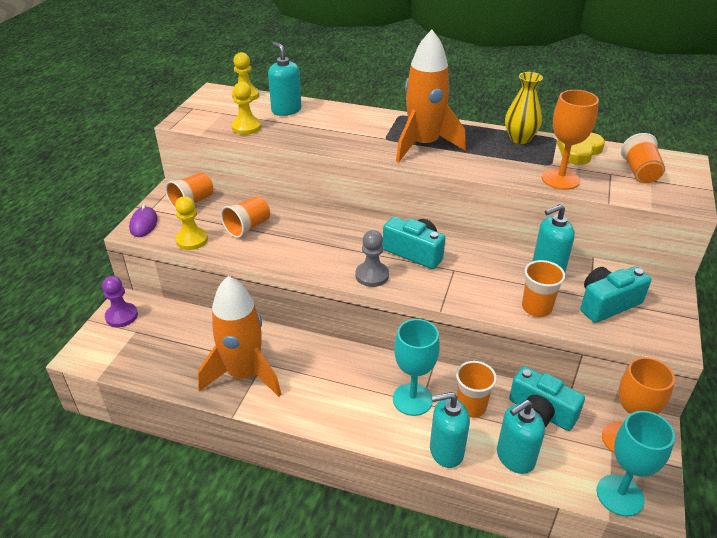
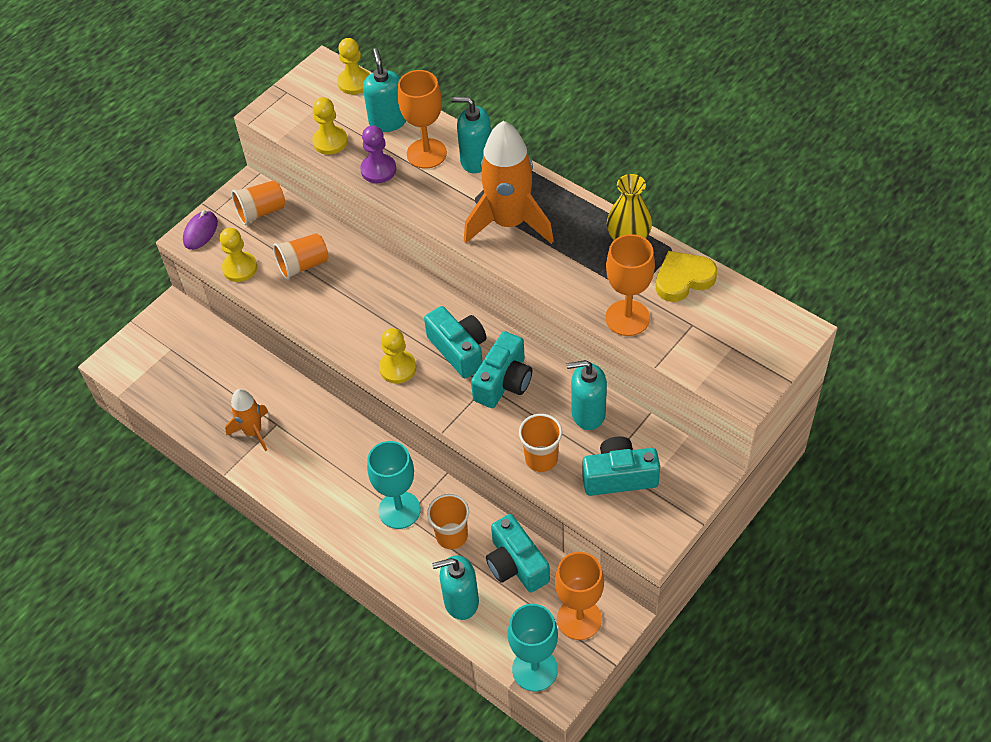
camera: 25 degrees right, 15 degrees up
(121, 316) = (163, 326): purple pawn -> purple pawn (378, 170)
(244, 374) = (253, 432): orange rocket -> orange rocket, size x0.56
(329, 121) = (426, 153): none -> orange goblet
(372, 275) = (398, 368): grey pawn -> yellow pawn
(446, 451) = (400, 573): turquoise soap dispenser -> turquoise soap dispenser (476, 160)
(466, 264) = (504, 382): none -> turquoise camera
(640, 172) = (728, 332): orange cup -> none

